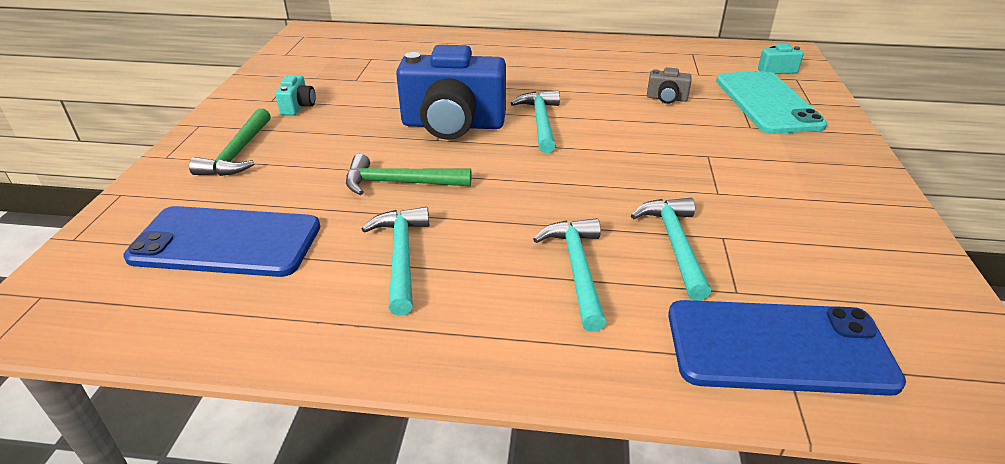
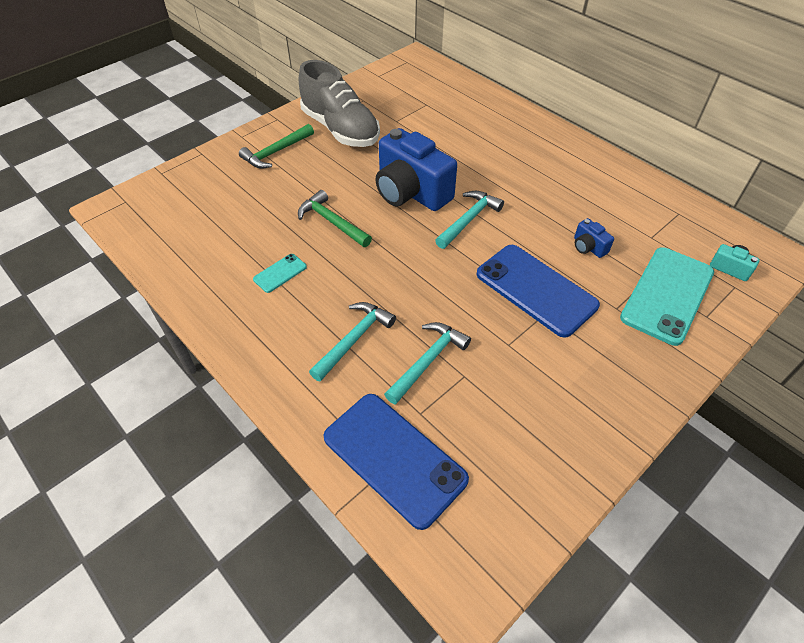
camera: 40 degrees right, 15 degrees up
(226, 242) = (216, 214): blue phone -> blue phone (536, 290)
(298, 106) = (340, 129): turquoise camera -> grey shoe
(401, 257) = (280, 273): turquoise hammer -> turquoise phone
(666, 98) = (588, 247): grey camera -> blue camera

